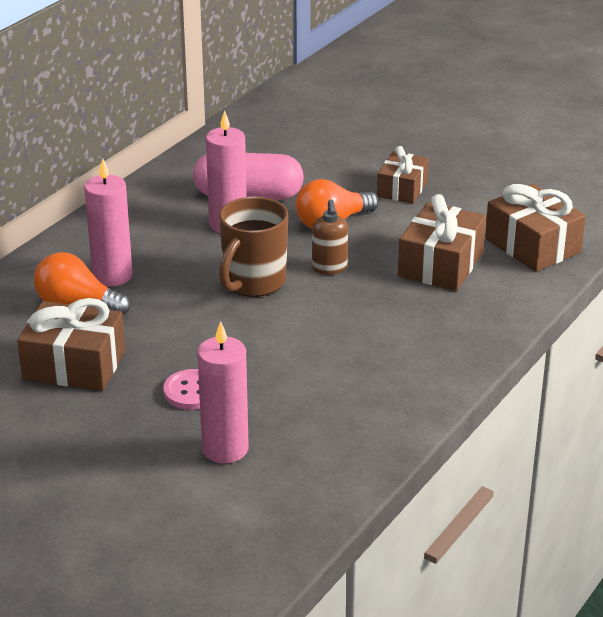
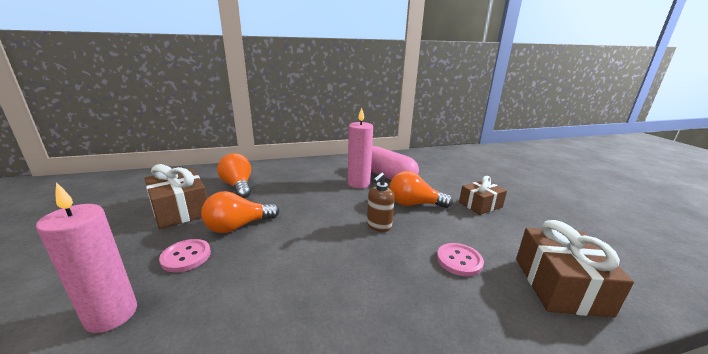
camera: 40 degrees right, 10 degrees down
(112, 276) = (274, 182): pink candle -> none
(184, 343) = (238, 226): none -> orange light bulb
(253, 283) = (325, 213): brown mug -> none
(440, 264) = (459, 260): brown gift -> pink button

